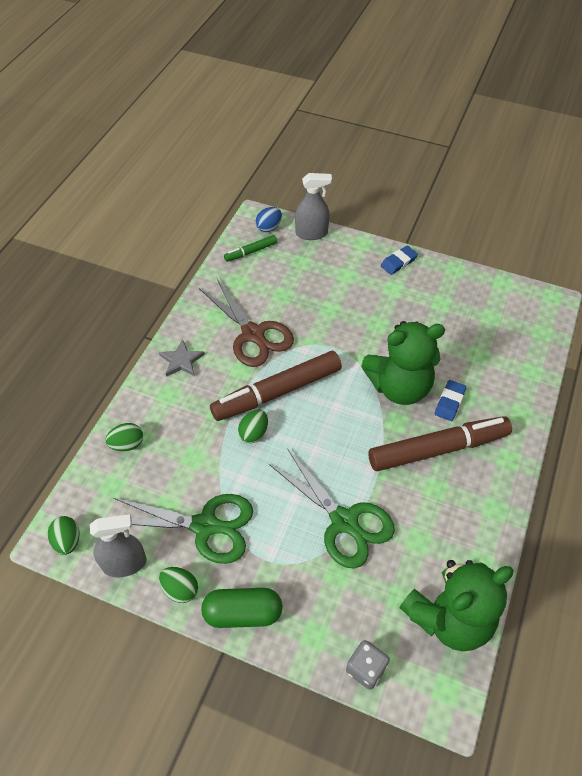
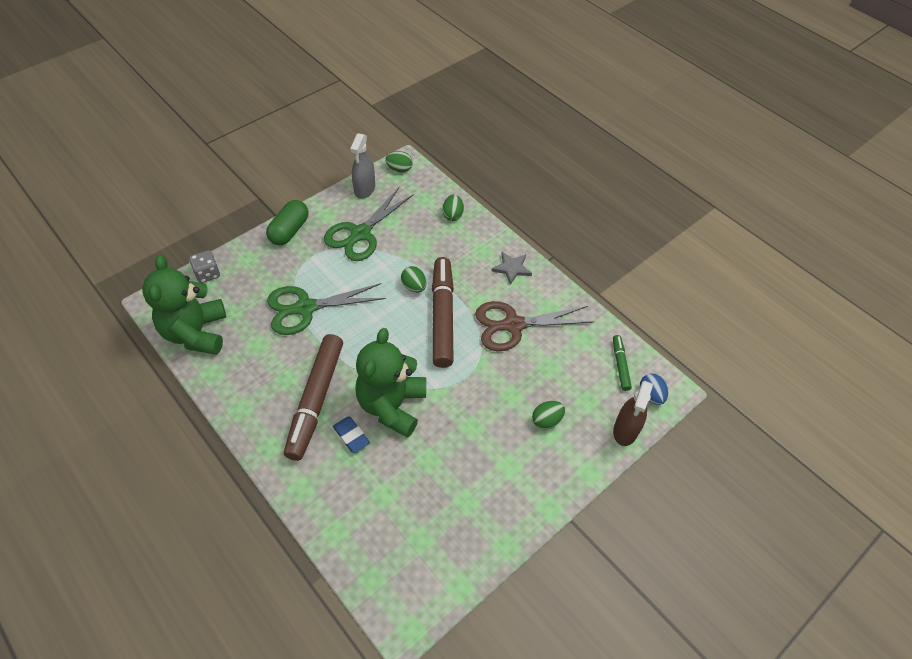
camera: 115 degrees right, 0 degrees up
(180, 589) = (328, 208): green egg -> green egg (546, 420)
(311, 233) = (625, 430): grey spray bottle -> brown spray bottle
(398, 262) = (543, 492): blue eraser -> none

